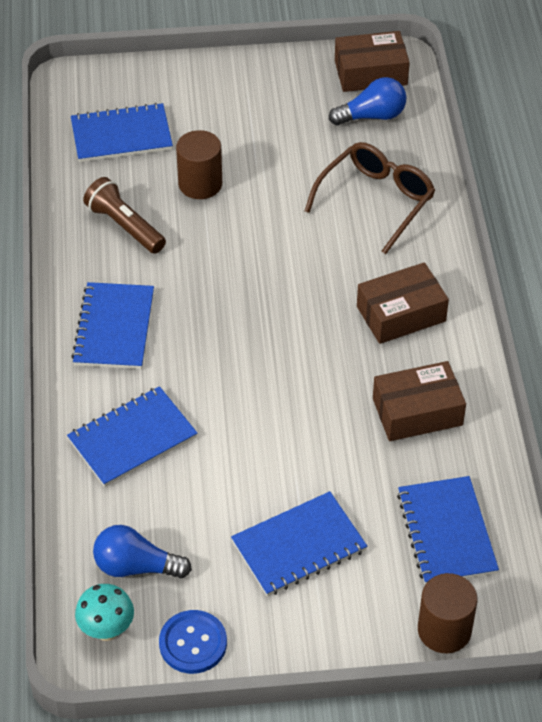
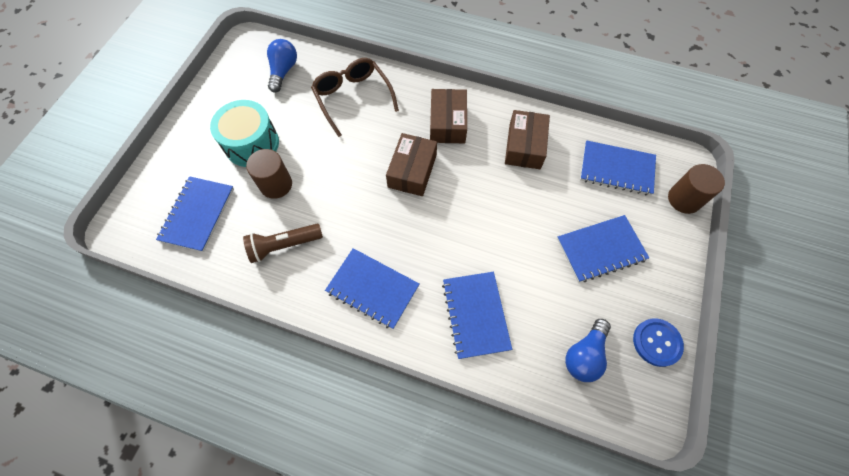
camera: 65 degrees left, 15 degrees up
(107, 630) = (631, 395): turquoise mushroom -> none
(243, 137) = (252, 144): none -> turquoise drum
(299, 546) = (600, 249): blue notebook -> blue notebook turned 75 degrees clockwise
(370, 73) = (247, 57): brown box -> brown box (412, 171)

